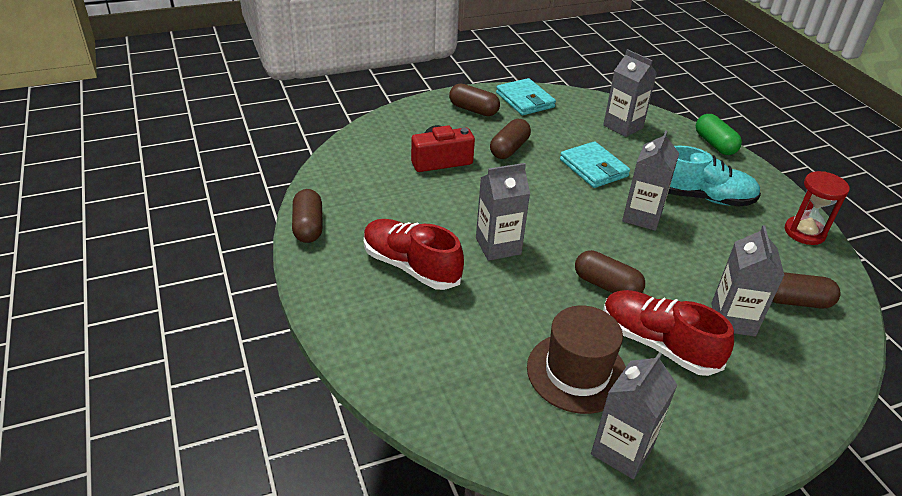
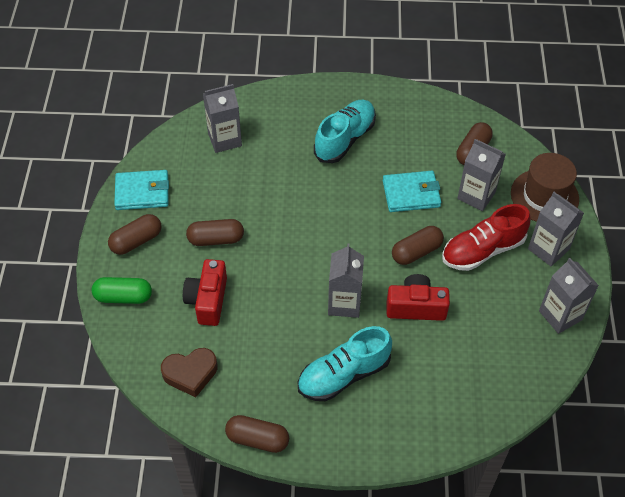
camera: 65 degrees left, 15 degrees up
(358, 170) = (190, 373): none -> brown heart
(411, 266) = (343, 375): red shoe -> turquoise shoe
(509, 149) = (216, 239): brown capsule -> brown capsule turned 60 degrees counterclockwise
(532, 302) = (416, 307): none -> red camera
(577, 372) = (491, 310): brown hat -> brown hat (544, 196)
(593, 168) = (274, 191): turquoise wallet -> turquoise wallet (411, 194)
(642, 216) = (350, 190): grey carton -> grey carton (548, 249)
(714, 144) = (282, 91): green capsule -> green capsule (123, 297)
(804, 232) = (410, 102): red hourglass -> none

